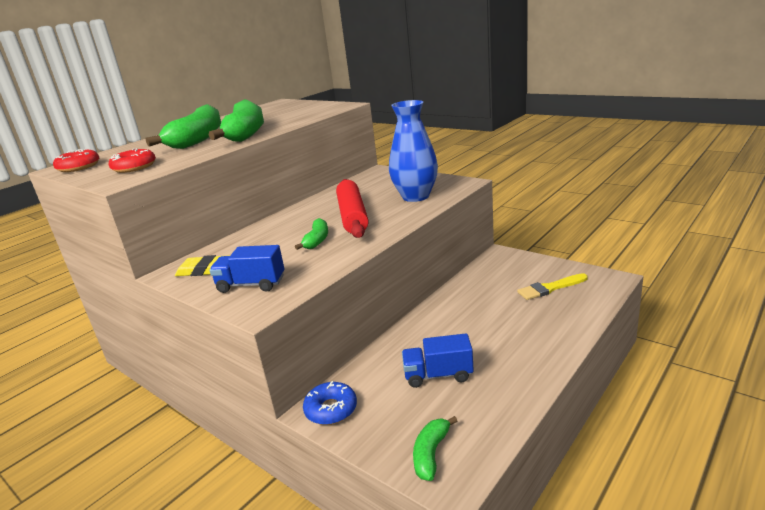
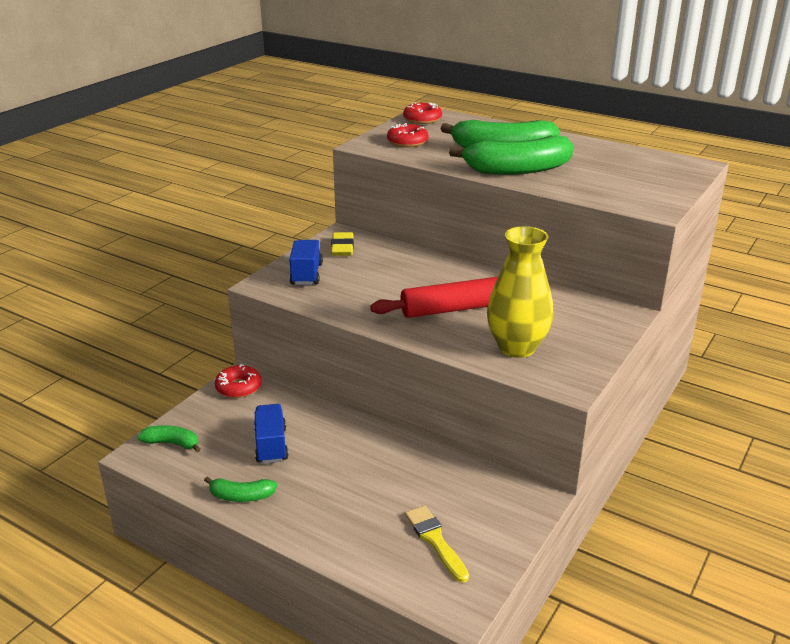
camera: 80 degrees right, 5 degrees up
(317, 240) = (393, 294): green banana -> green banana (241, 496)
(331, 409) = (238, 387): blue donut -> red donut
(415, 196) = (517, 347): blue vase -> yellow vase

